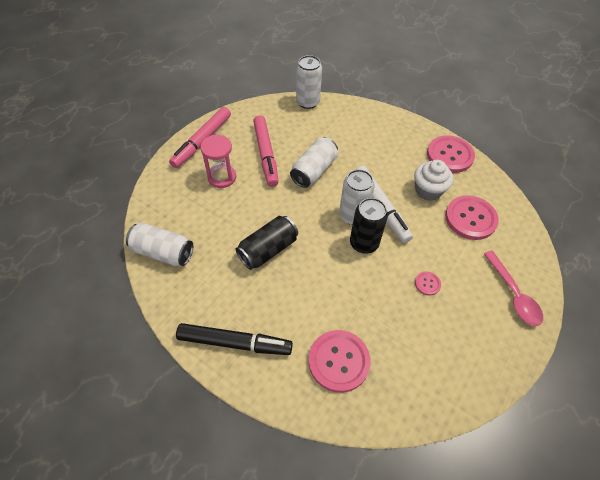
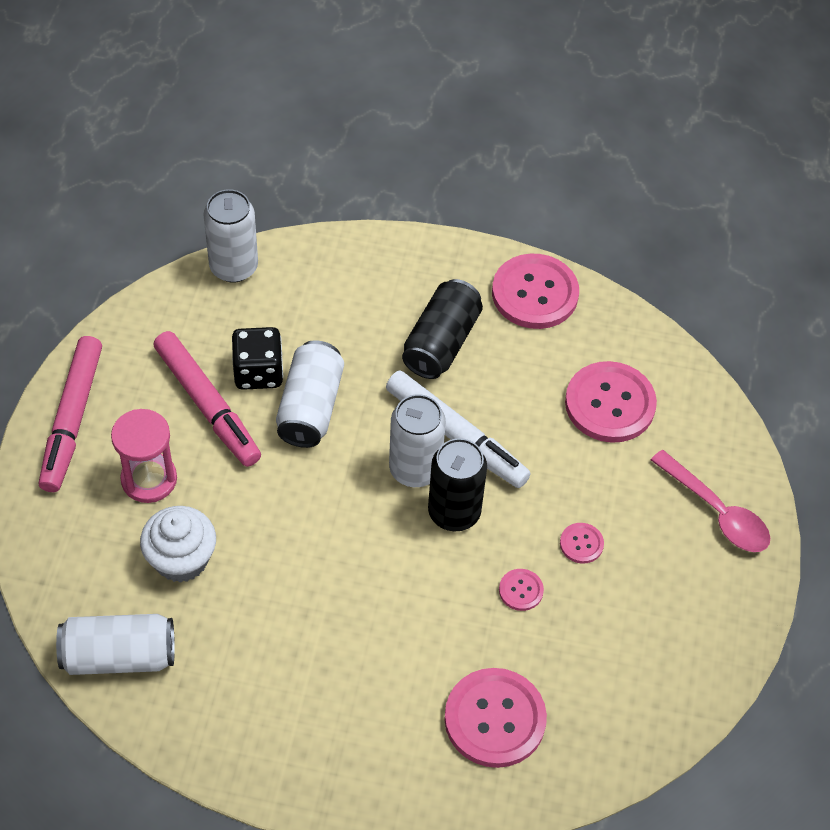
camera: 25 degrees left, 0 degrees up
(235, 342) = (321, 755): black marker -> none
(268, 250) = (299, 583): black can -> black can (441, 342)
(297, 148) = (258, 372): none -> black dice
(383, 296) = (521, 590): none -> pink button
(428, 190) = (523, 376): white cupcake -> white cupcake (181, 559)

